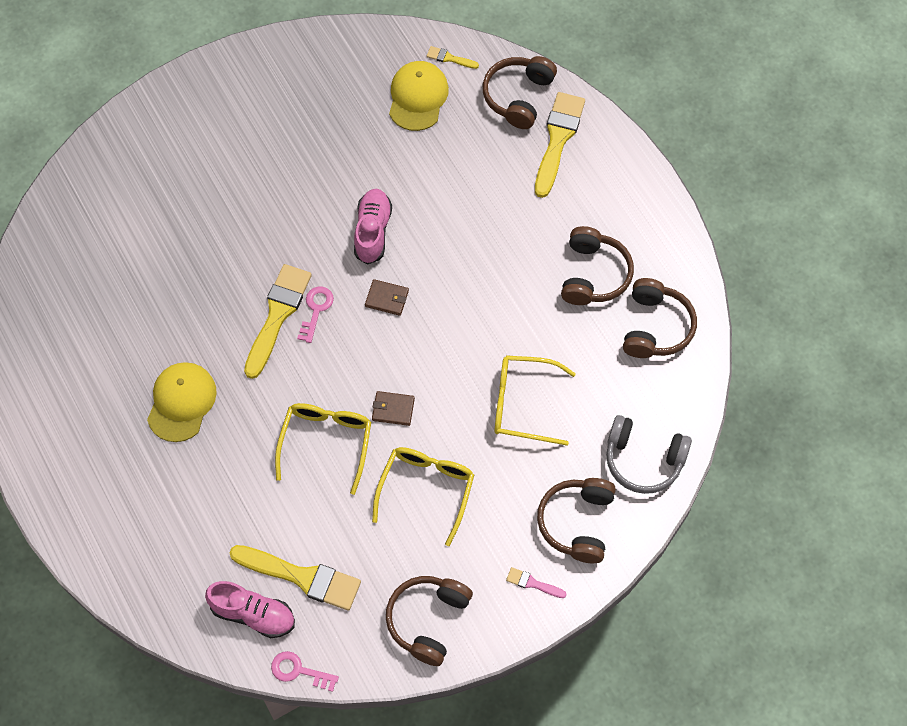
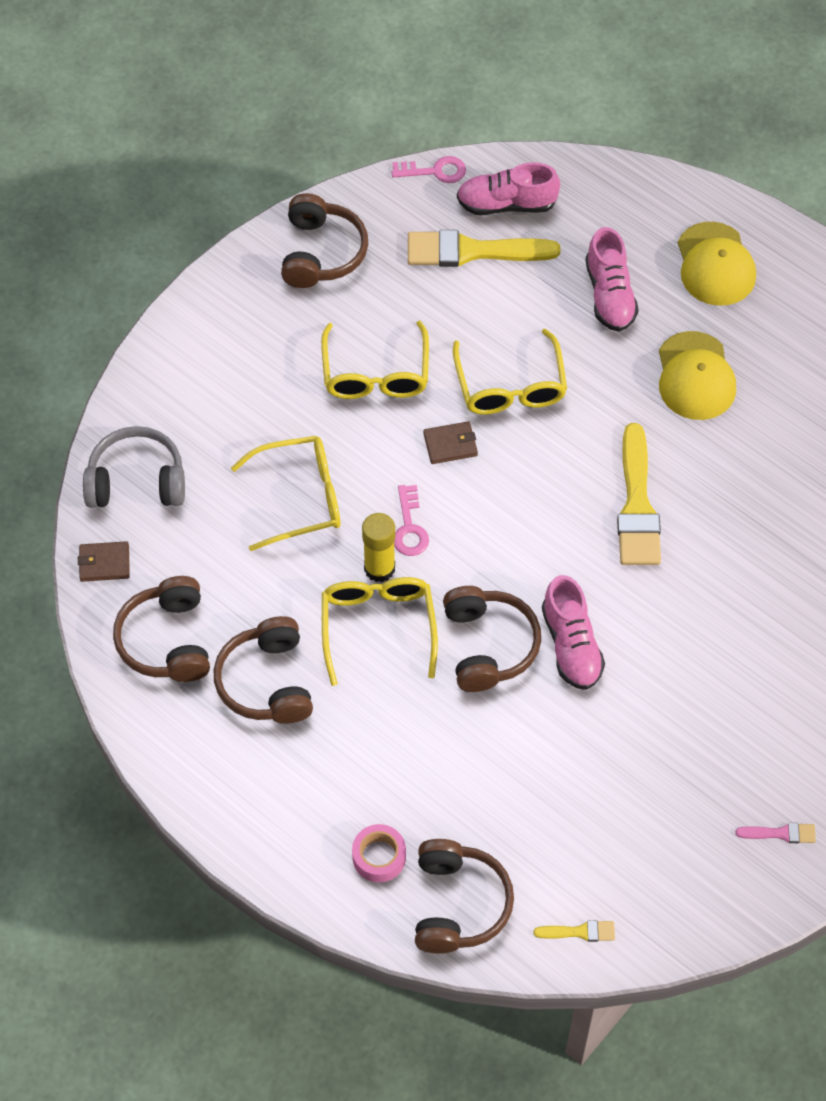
camera: 160 degrees right, 5 degrees down
(211, 496) = (609, 295): none -> pink shoe
(316, 310) = (594, 526): pink key -> pink key (409, 527)
(387, 298) = (515, 567): brown wallet -> brown wallet (104, 563)
(418, 97) = (597, 855): yellow cap -> yellow cap (715, 265)
(484, 330) = (379, 568): none -> yellow glue stick
(501, 288) = (378, 627): none -> yellow glasses
(532, 583) = (222, 319): pink brush -> pink brush (781, 833)
(558, 139) = (379, 857): yellow brush -> pink tape
(577, 523) = (193, 392): brown headphones -> brown headphones (488, 645)

